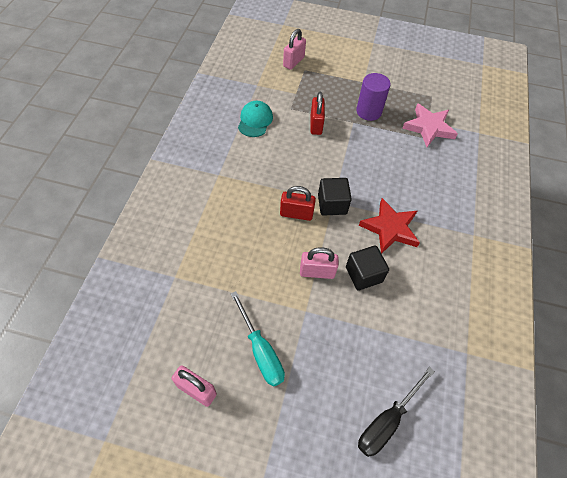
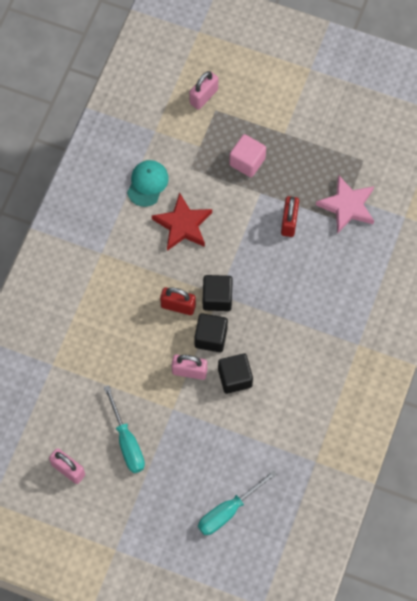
camera: 10 degrees right, 10 degrees up
(316, 125) = (216, 194): red padlock -> red padlock (289, 222)
(332, 239) = (211, 337): none -> black cube
(337, 101) = (247, 162): none -> pink cube
(368, 111) = (281, 178): purple cylinder -> none
(387, 421) = (228, 511): black screwdriver -> turquoise screwdriver
(390, 228) = (272, 330): red star -> red star (183, 225)

